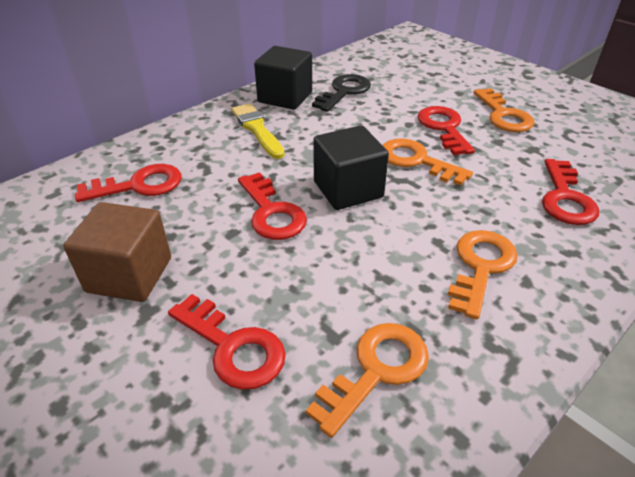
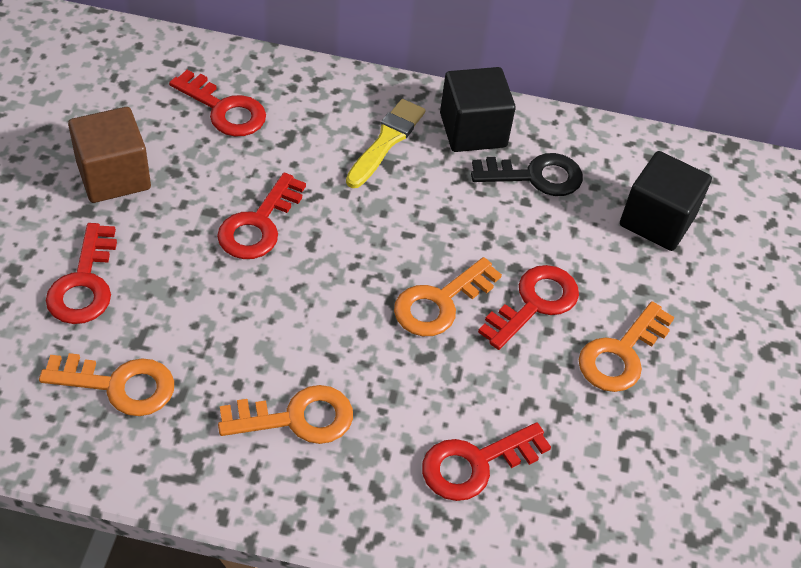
camera: 50 degrees right, 10 degrees up
(348, 189) = (340, 266): black cube -> black cube (657, 220)
(416, 161) = (440, 303): orange key -> orange key turned 135 degrees counterclockwise

